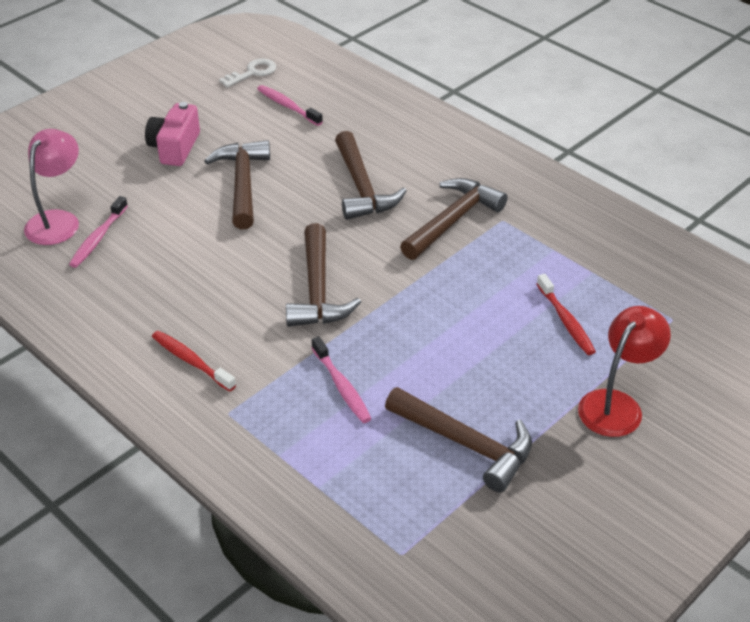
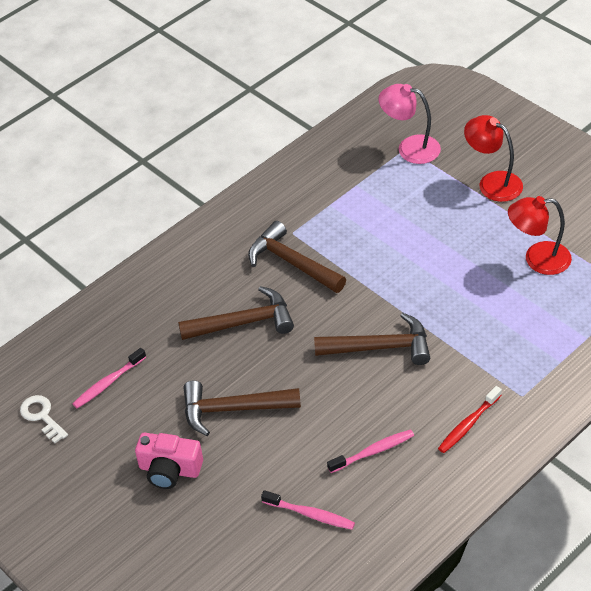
camera: 85 degrees left, 5 degrees up
(58, 220) = (282, 553): pink lamp -> pink lamp (410, 148)
(342, 386) = (488, 328): pink toothbrush -> pink toothbrush (373, 451)
(466, 444) = (537, 259): brown hammer -> red lamp
(566, 321) = (411, 202): red toothbrush -> none

